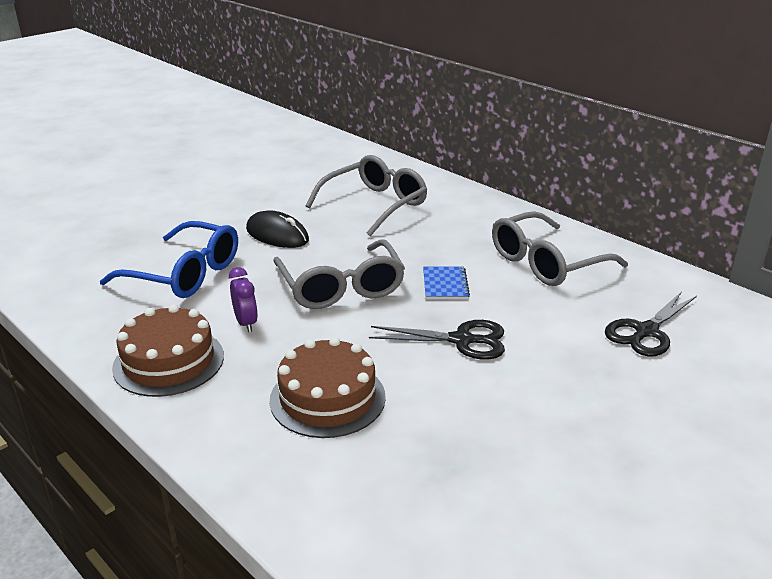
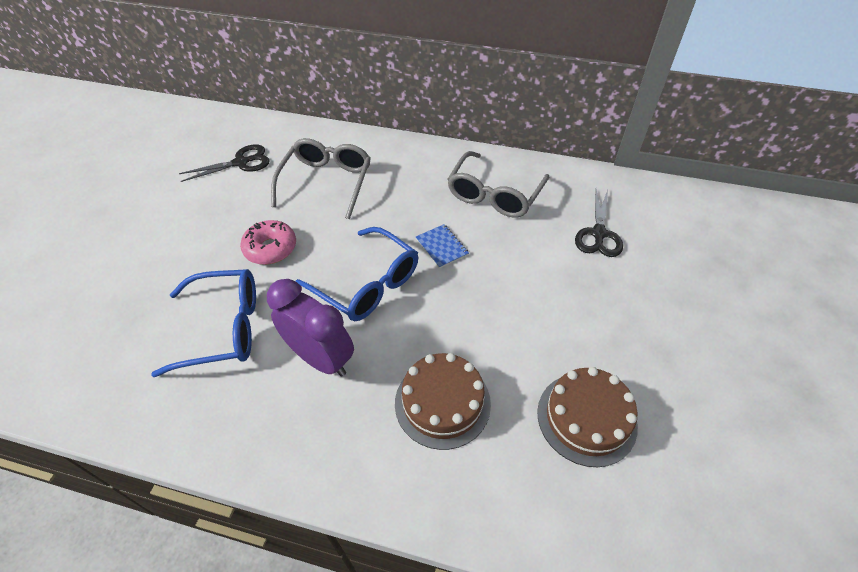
camera: 30 degrees left, 20 degrees up
(168, 361) = (289, 432): brown cake -> brown cake (586, 418)
(246, 323) = (321, 358): purple clock -> purple clock, size x1.99
(277, 235) = (270, 248): black mouse -> pink donut
(341, 287) = (367, 284): grey glasses -> blue glasses
(461, 340) = (492, 298): black scissors -> black scissors (241, 163)

